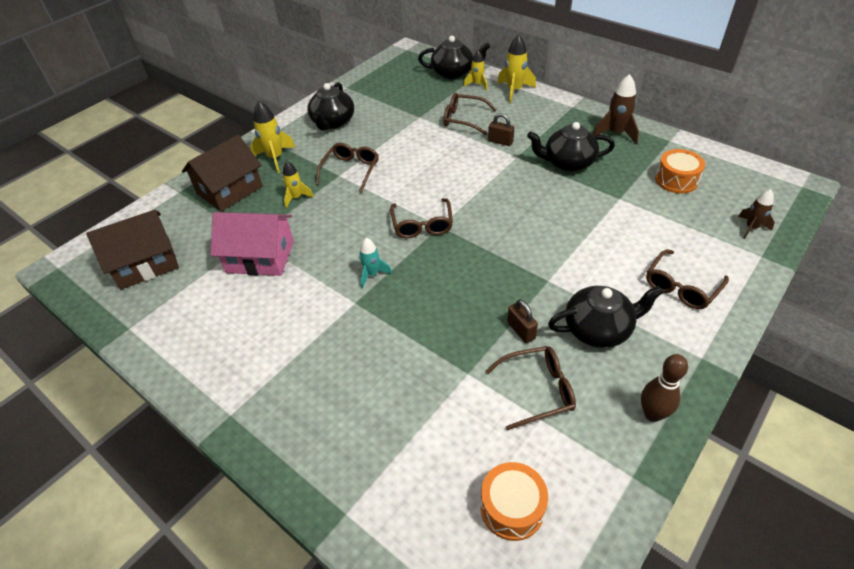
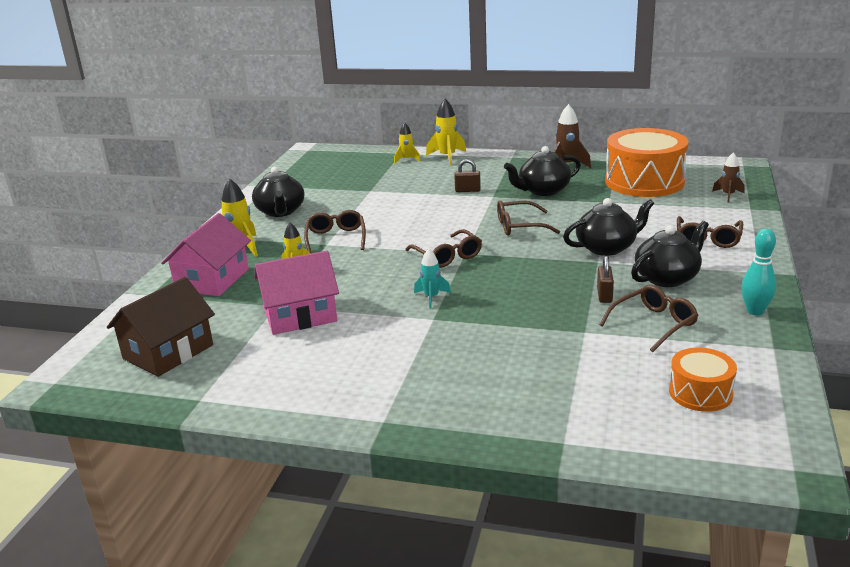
camera: 25 degrees left, 20 degrees down
(230, 190) = (212, 280): brown house -> pink house
(453, 73) = (375, 156): black teapot -> black teapot (607, 247)
(464, 119) = (417, 183): brown glasses -> brown glasses (520, 226)
(521, 330) = (604, 295): brown padlock -> brown padlock turned 60 degrees clockwise
(652, 414) = (755, 311): brown bowling pin -> turquoise bowling pin
(676, 180) = (644, 182): orange drum -> orange drum, size x1.98

